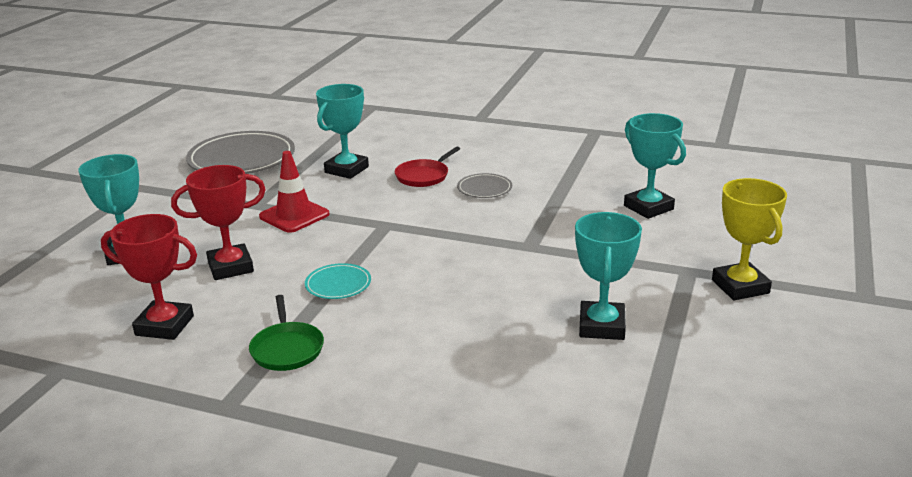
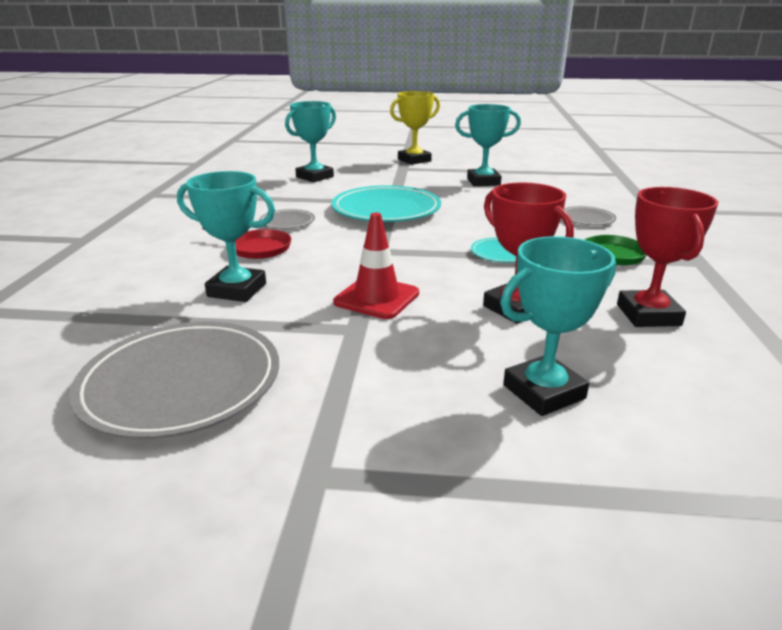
camera: 105 degrees left, 0 degrees up
(404, 371) = (587, 219): none -> grey plate
(502, 240) = (386, 209): none -> turquoise plate

